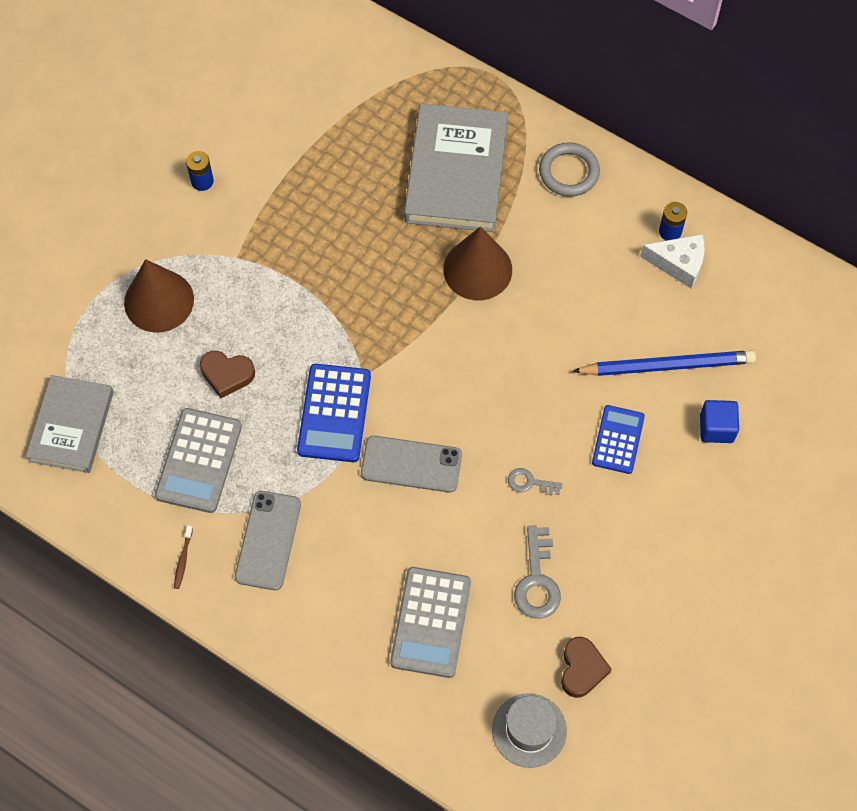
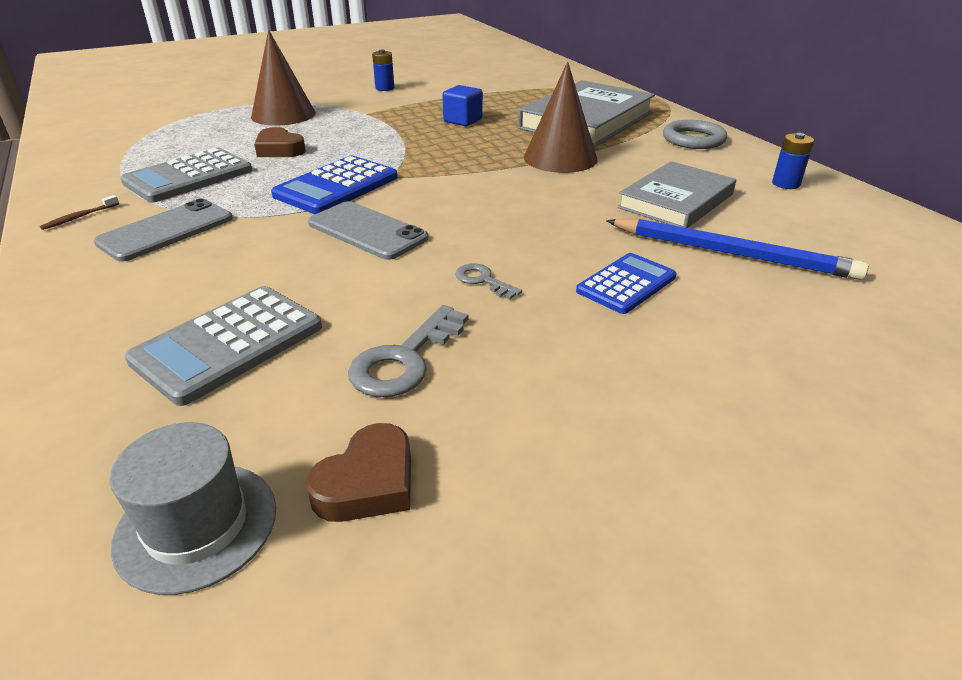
camera: 30 degrees right, 30 degrees down
(71, 426) = (132, 140): grey book -> grey book (676, 201)
(678, 264) = (786, 201): white cheese -> none
(716, 428) = (779, 315): blue cube -> blue cube (463, 120)

